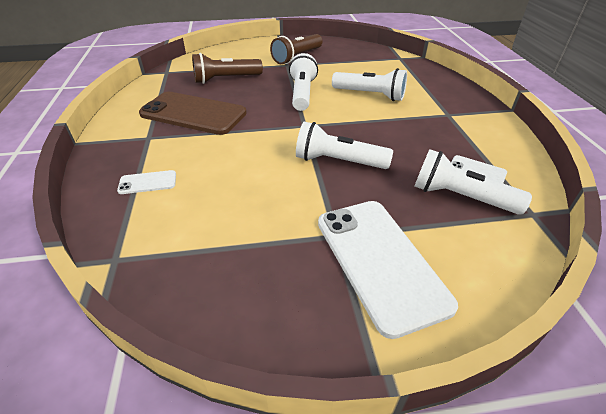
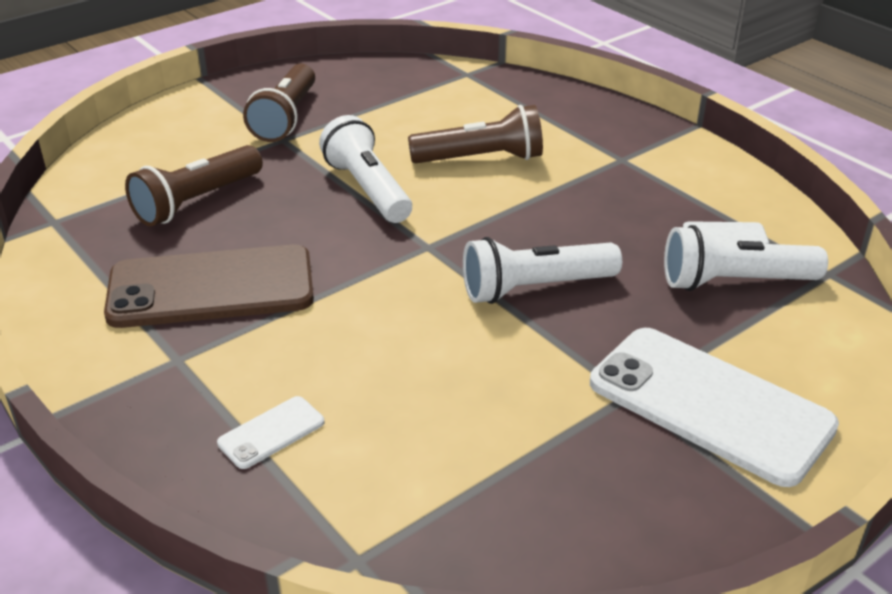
camera: 30 degrees left, 5 degrees down
(370, 95) = (481, 159): white flashlight -> brown flashlight

